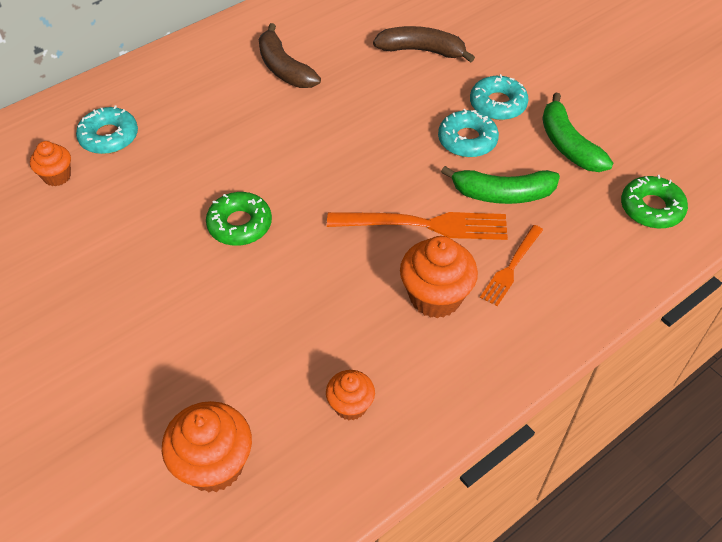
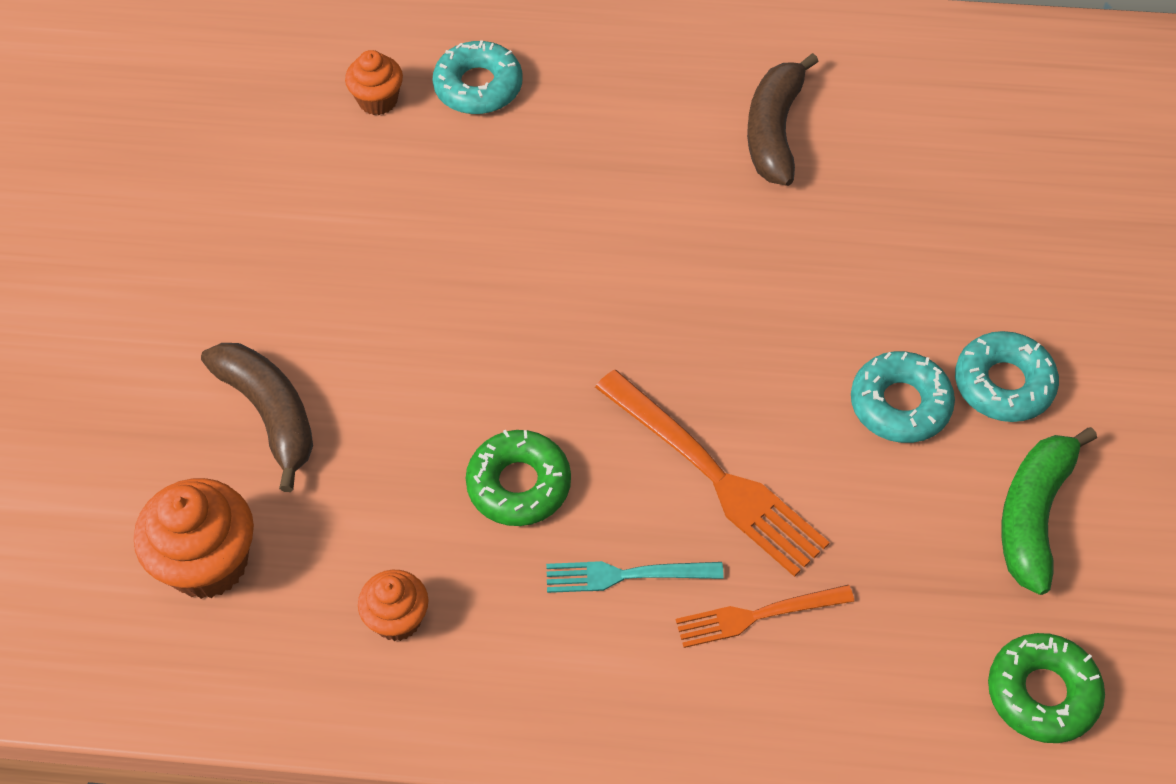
camera: 45 degrees right, 5 degrees up
(240, 224) = (505, 308): green donut -> green donut (519, 485)
(421, 51) = (988, 229): brown banana -> brown banana (269, 413)
(435, 297) = (624, 575): orange cupcake -> turquoise fork
(502, 194) = (860, 513): green banana -> none

